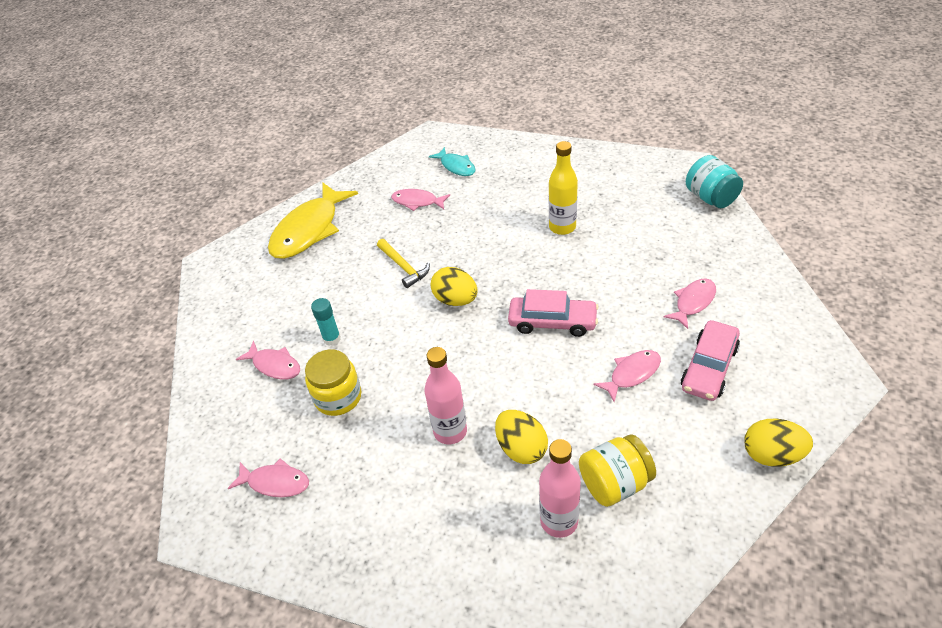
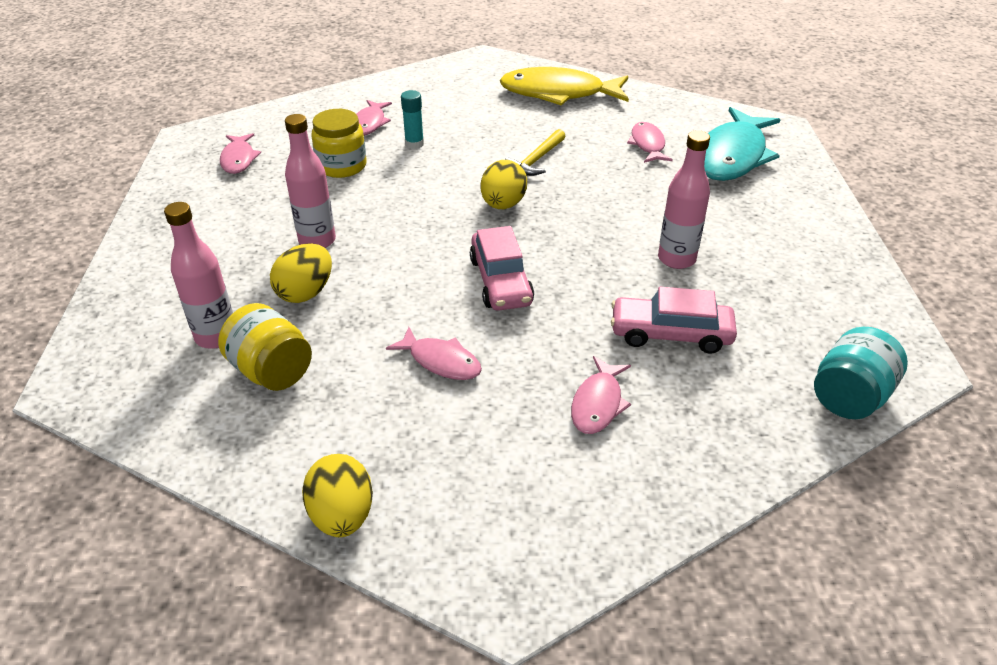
camera: 65 degrees right, 5 degrees down
(456, 166) = (732, 156): turquoise fish -> turquoise fish, size x1.92
(562, 227) = (676, 259): yellow bottle -> pink bottle
(693, 302) = (598, 403): pink fish -> pink fish turned 90 degrees clockwise
(709, 368) = (478, 434): pink car -> pink car (670, 334)

